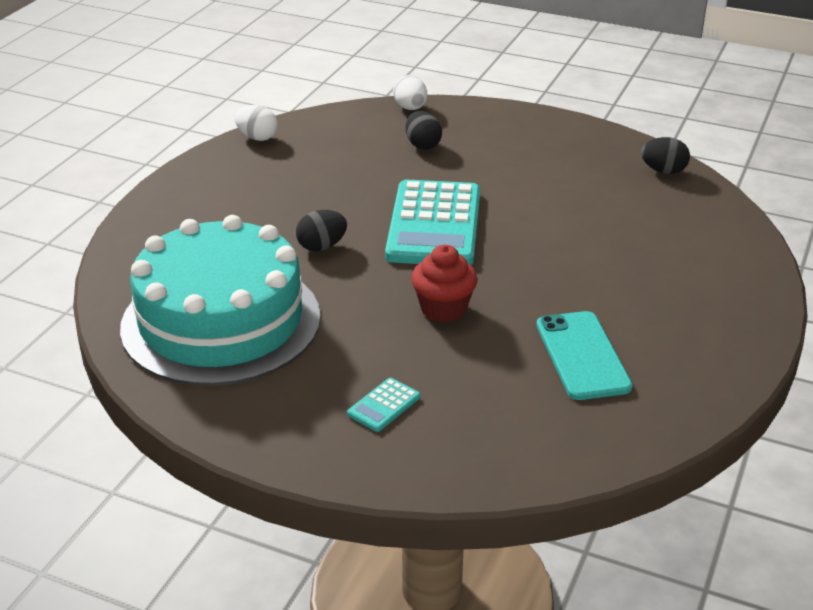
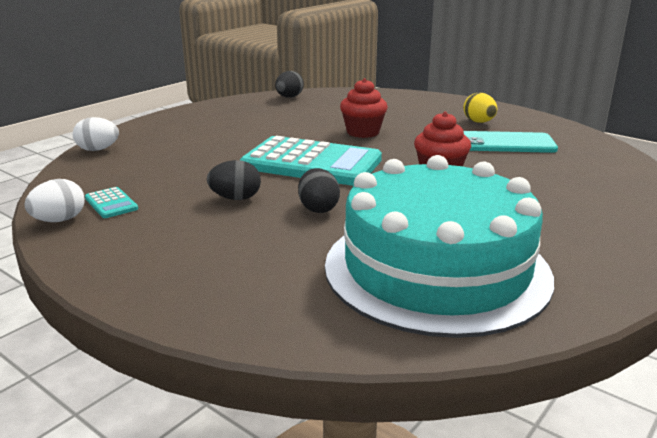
camera: 75 degrees left, 10 degrees down
(384, 405) = (573, 208): turquoise calculator -> turquoise calculator (111, 203)
(422, 145) = (173, 153): black egg -> black egg (236, 198)
(556, 243) = (363, 132): none -> red cupcake
(662, 329) = (479, 122): none -> yellow egg

